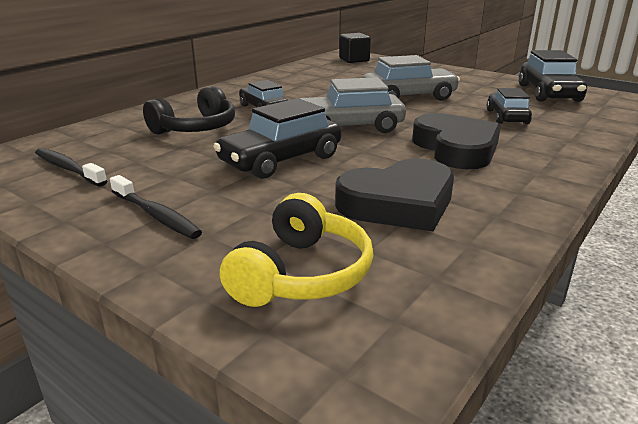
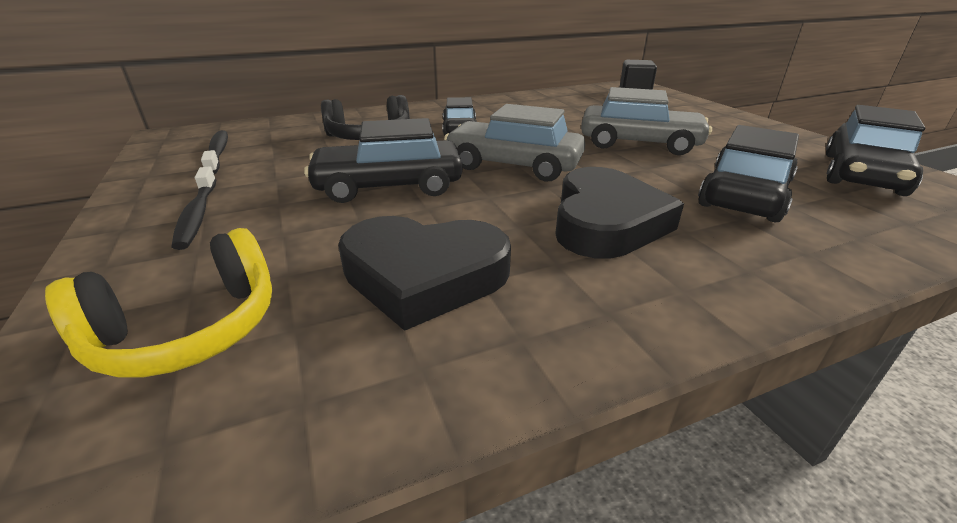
camera: 30 degrees right, 5 degrees up
(507, 117) = (744, 195): black car -> black car, size x1.56

